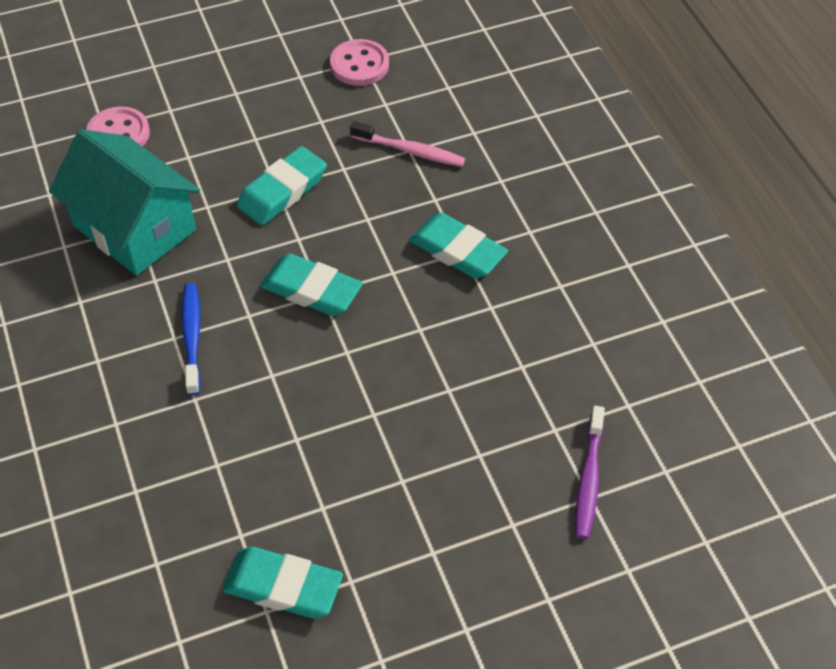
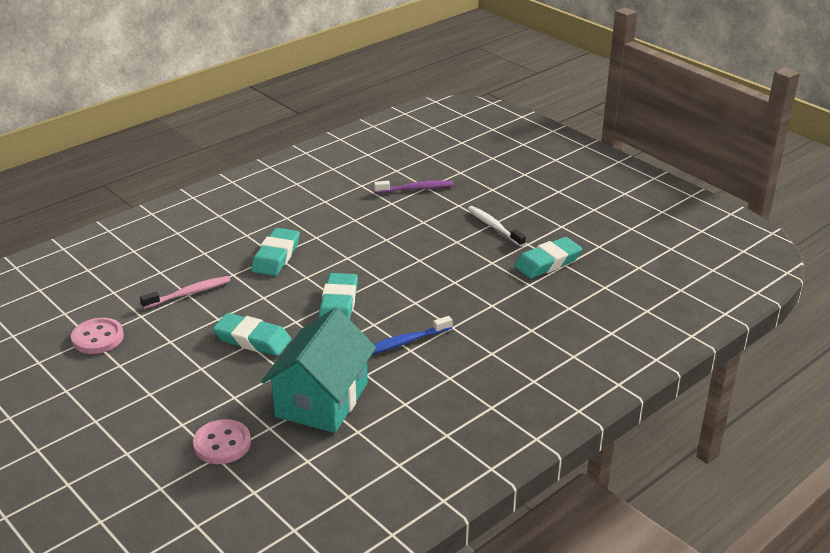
camera: 110 degrees left, 20 degrees down
(283, 587) = (547, 262): turquoise eraser -> turquoise eraser turned 60 degrees clockwise
(410, 151) = (189, 293): pink toothbrush -> pink toothbrush turned 60 degrees clockwise
(421, 551) = (494, 227): none -> white toothbrush

